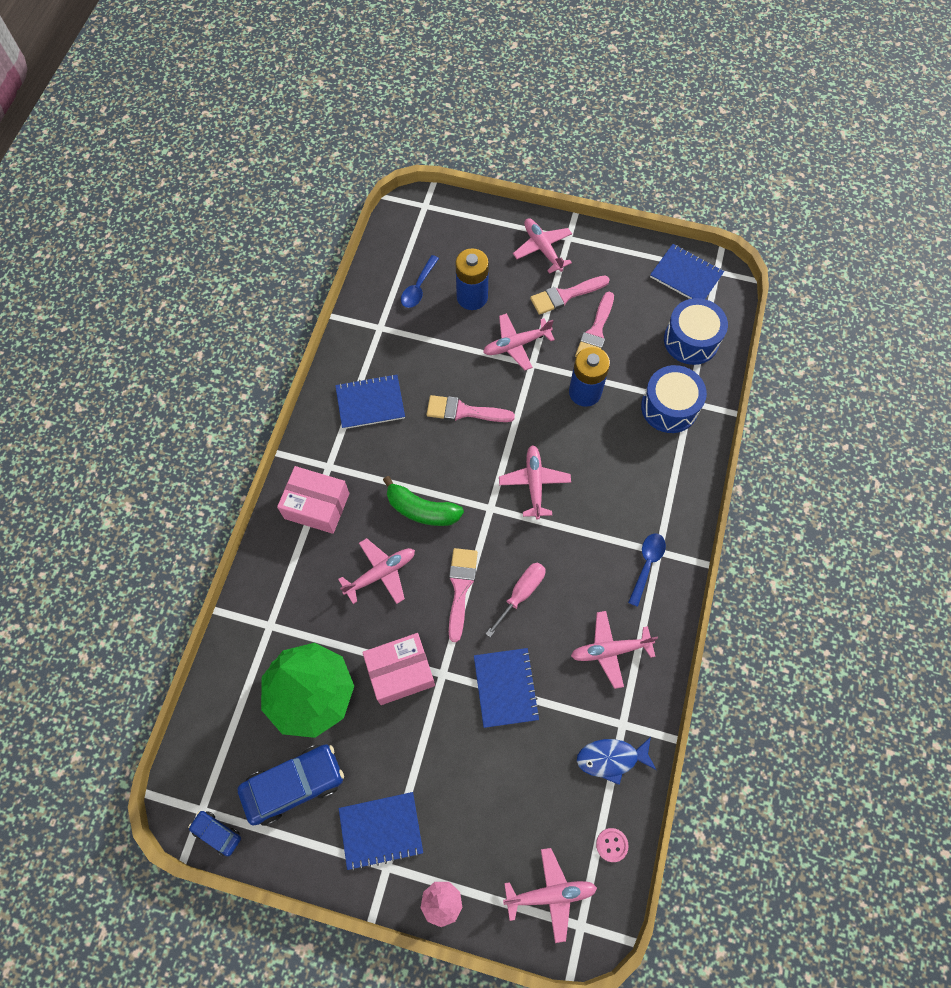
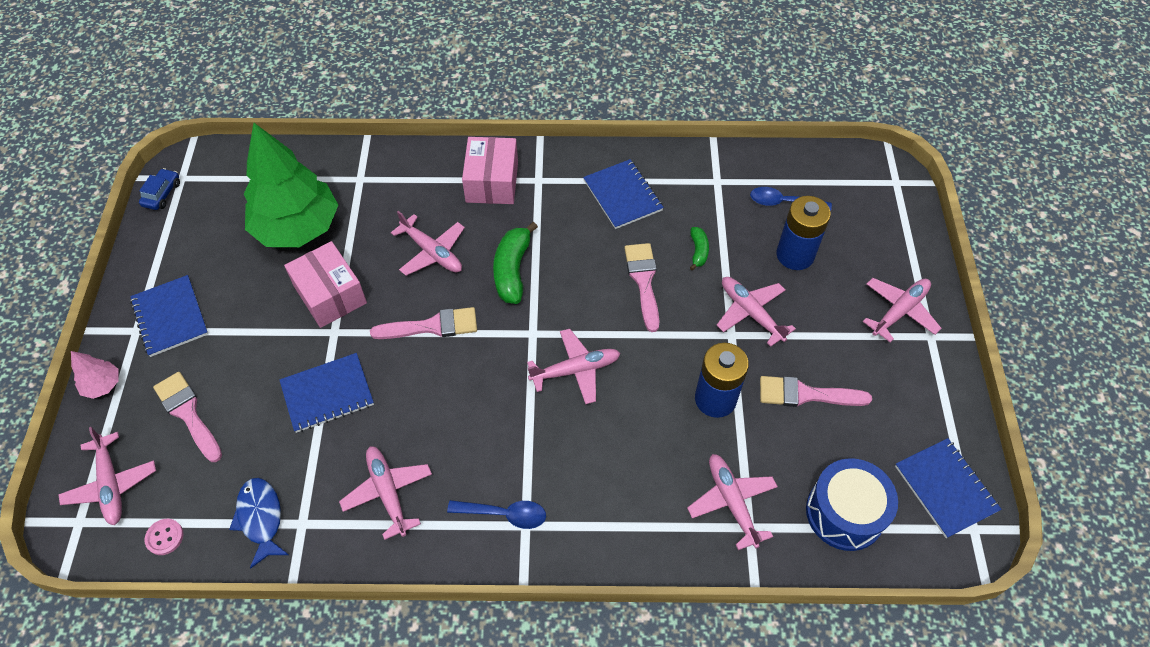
camera: 75 degrees right, 10 degrees down
(294, 784) = (209, 237): blue car -> none
(447, 363) = (698, 251): none -> green banana
(521, 593) = (438, 386): pink screwdriver -> none
(565, 295) = (843, 350): pink brush -> pink brush (188, 413)
(669, 407) = (732, 502): blue drum -> pink plane
(686, 275) = (945, 488): blue notebook -> blue notebook turned 45 degrees counterclockwise

